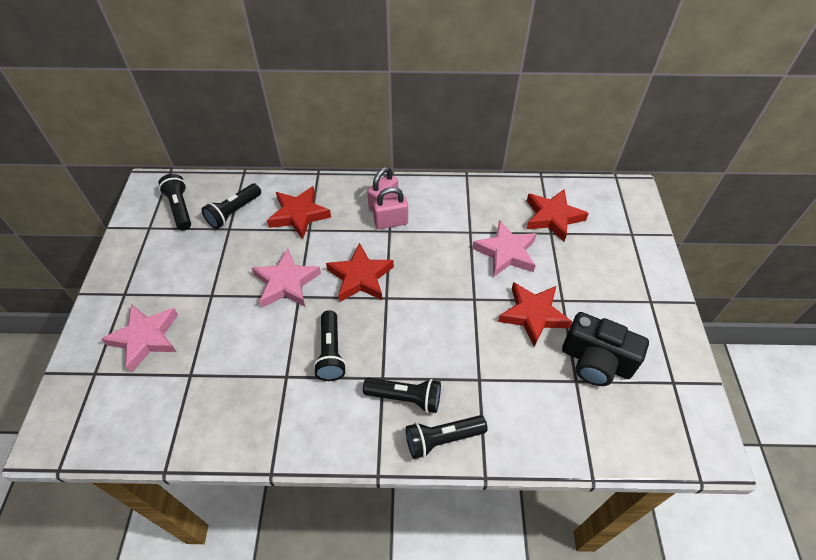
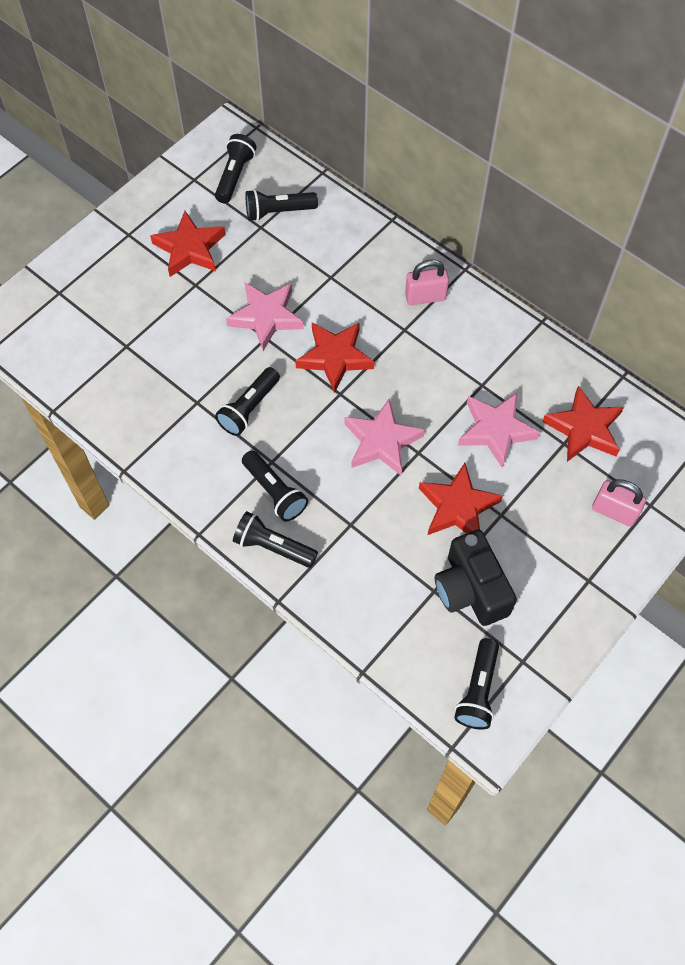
camera: 40 degrees right, 10 degrees up
(146, 338) = (116, 288): pink star -> pink star (382, 441)
(299, 215) = (334, 254): red star -> red star (189, 248)
(391, 222) = (414, 321): pink padlock -> pink padlock (614, 511)
(672, 426) = (478, 690): none -> black flashlight

